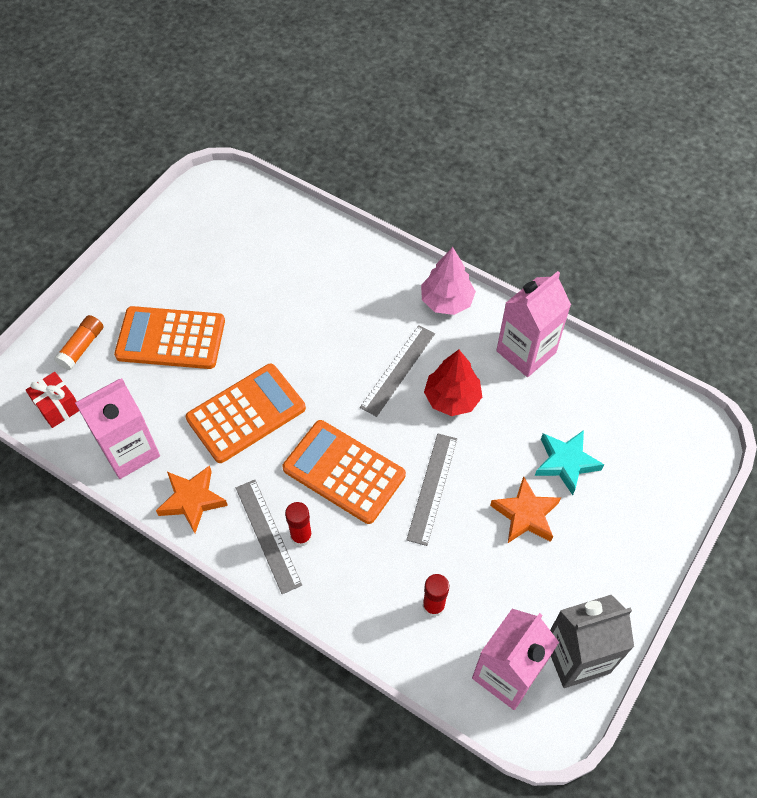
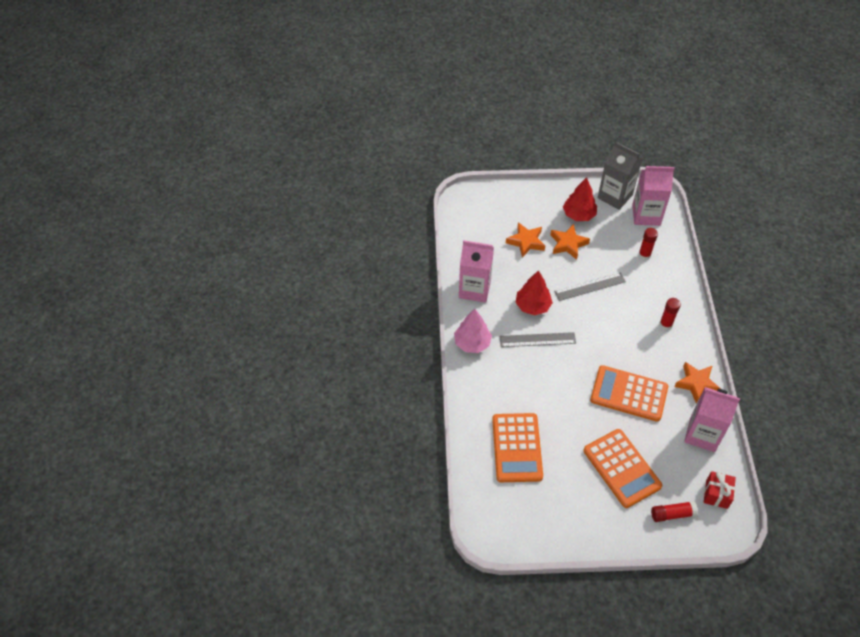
camera: 125 degrees left, 5 degrees down
(82, 347) = (672, 514): orange glue stick -> red glue stick
(268, 535) = (679, 338): grey ruler -> none
(344, 472) = (617, 328): orange calculator -> orange calculator (517, 448)
(566, 463) = (526, 242): turquoise star -> orange star
(572, 571) = (578, 215): none -> red tree

